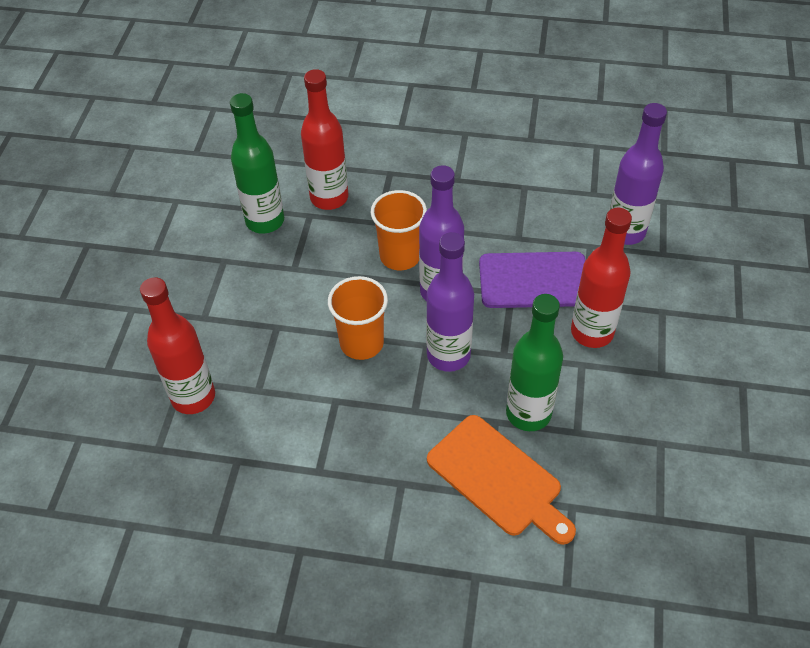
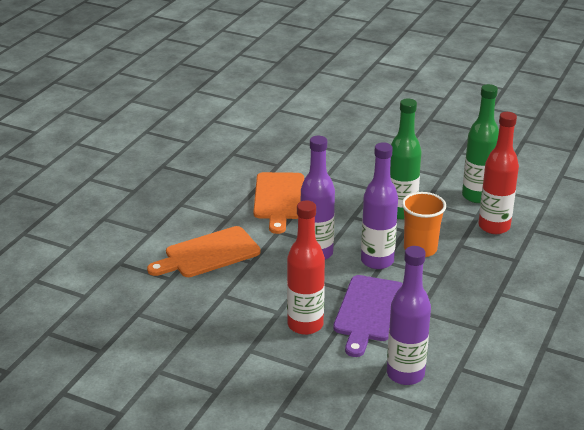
camera: 105 degrees right, 20 degrees down
(193, 397) = (331, 155): red bottle -> none
(333, 432) = (279, 199): none -> orange cutting board
(361, 343) = (344, 220): orange cup -> none
(528, 413) = (250, 277): green bottle -> green bottle (401, 212)

